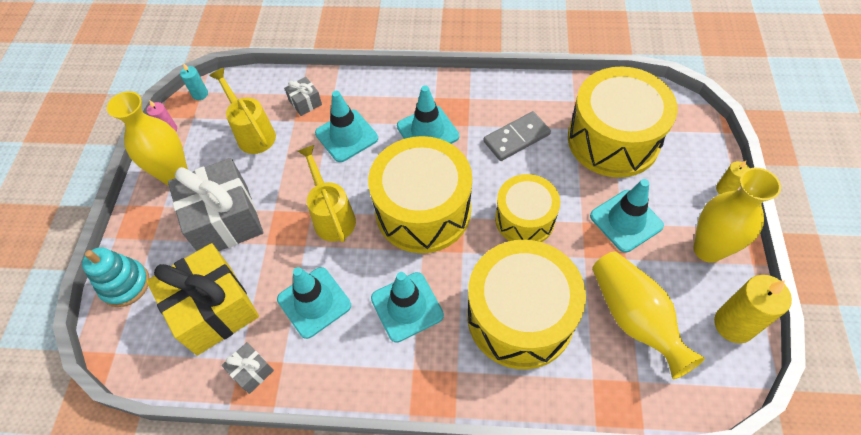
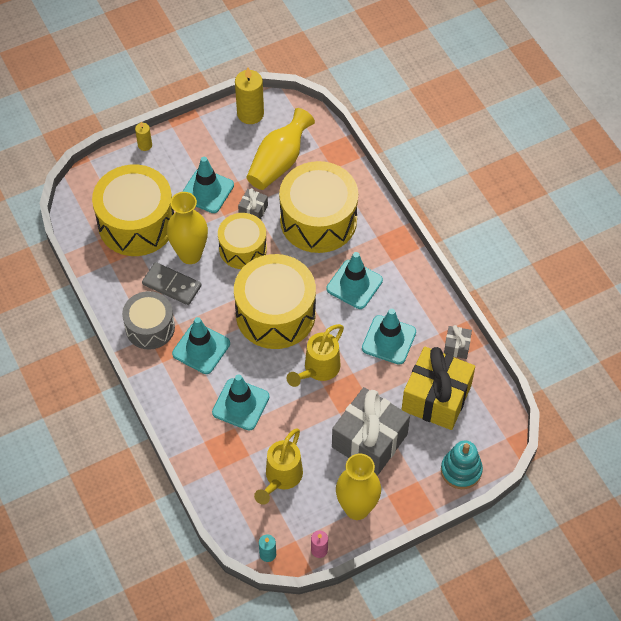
camera: 125 degrees left, 0 degrees up
(305, 103) = (225, 458): grey gift -> grey gift (253, 210)
(478, 102) = (150, 327): none -> grey drum
(708, 249) = (202, 141): yellow vase -> yellow vase (190, 254)

